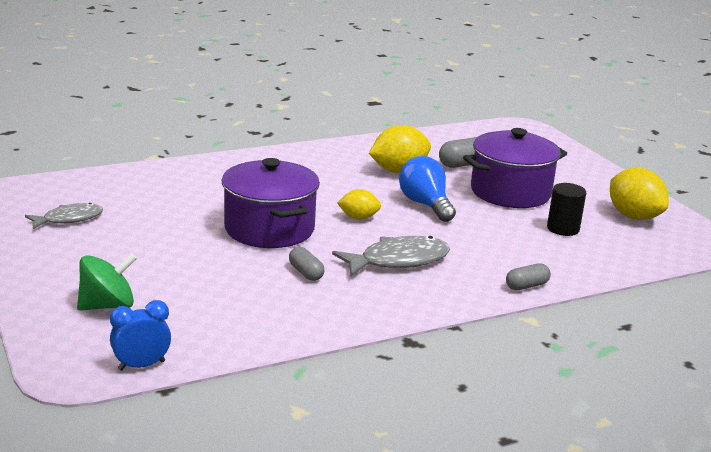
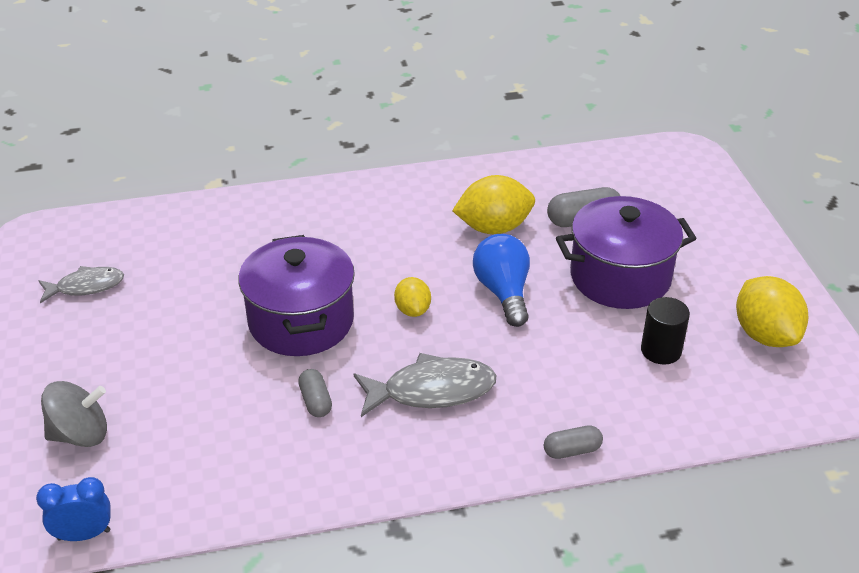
camera: 15 degrees right, 15 degrees up
(107, 306) = (80, 434): green spinning top -> grey spinning top
(358, 218) = (412, 310): yellow lemon -> yellow lemon turned 60 degrees clockwise

